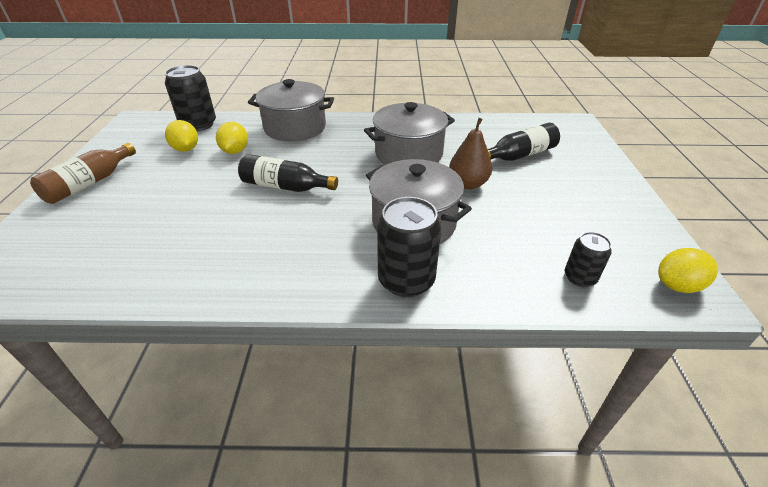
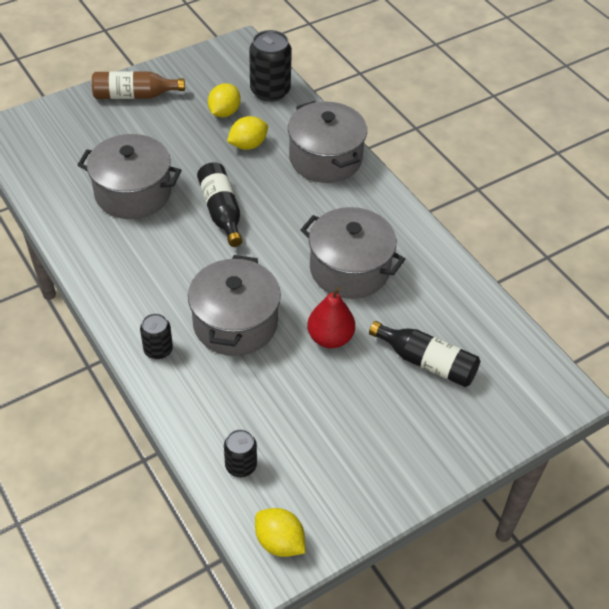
camera: 55 degrees right, 10 degrees up
(198, 225) = (133, 193): none -> grey pot
(406, 280) = (158, 350): black can -> black can, size x0.57
(468, 184) = (330, 338): brown pear -> red pear

